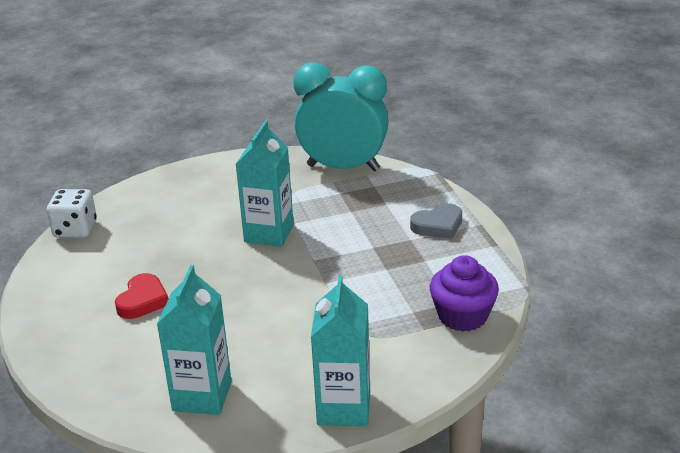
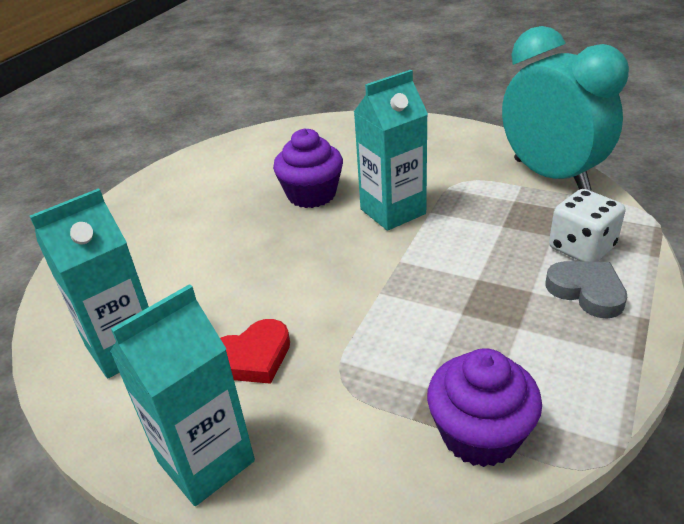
camera: 45 degrees right, 5 degrees up
(75, 229) = (254, 137): white dice -> white dice (581, 248)
(142, 300) = (213, 223): red heart -> red heart (252, 357)
(192, 249) = (311, 194): none -> purple cupcake
(438, 225) = (587, 291): grey heart -> grey heart turned 150 degrees counterclockwise

